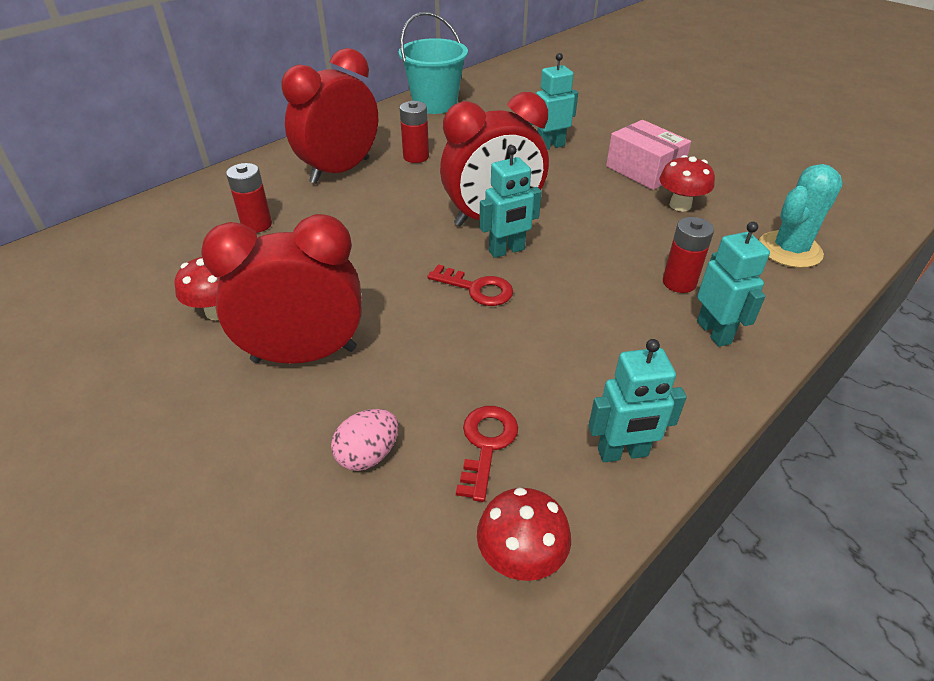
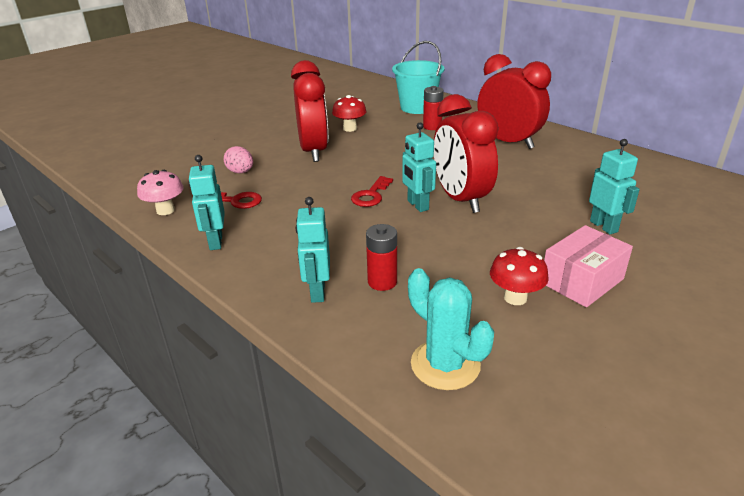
camera: 90 degrees right, 10 degrees down
(416, 157) = (544, 166): red battery -> none
(435, 104) = (653, 169): turquoise bucket -> turquoise bucket (417, 107)
(521, 558) = (165, 210): red mushroom -> pink mushroom
(714, 332) = (317, 292): turquoise robot -> turquoise robot turned 105 degrees clockwise

